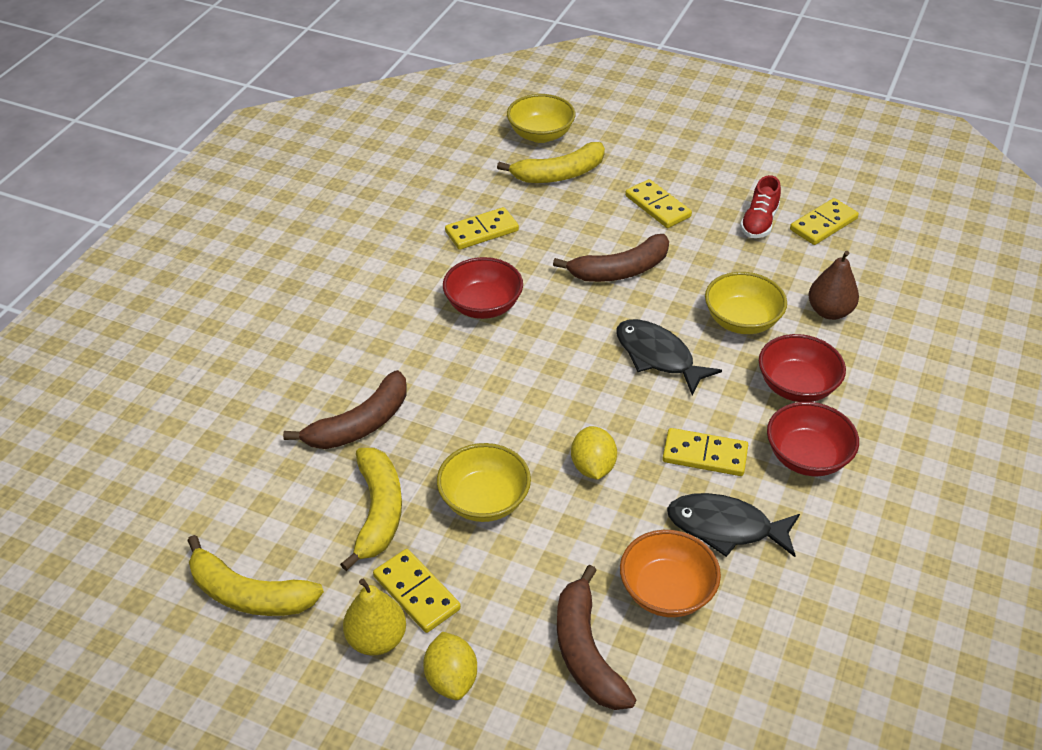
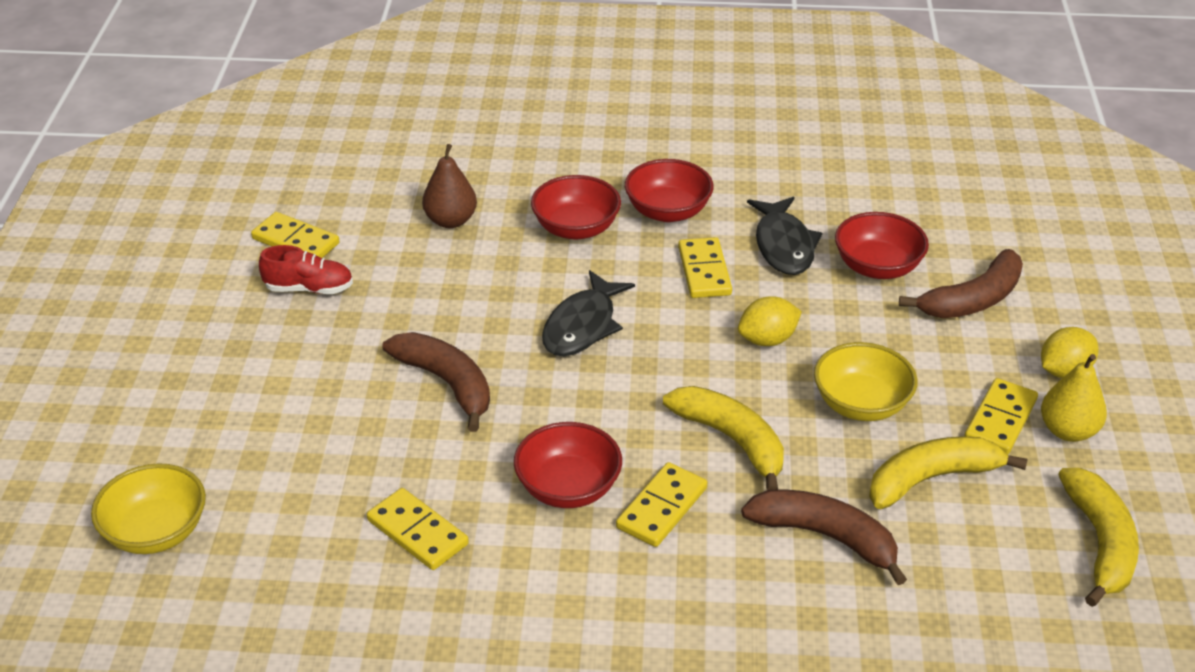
camera: 110 degrees left, 5 degrees down
(559, 174) = (256, 486): yellow banana -> yellow banana (732, 440)
(658, 206) = (303, 376): yellow domino -> yellow domino (661, 508)
(666, 591) = (877, 267): orange bowl -> red bowl
(741, 321) = (494, 276): yellow bowl -> none

